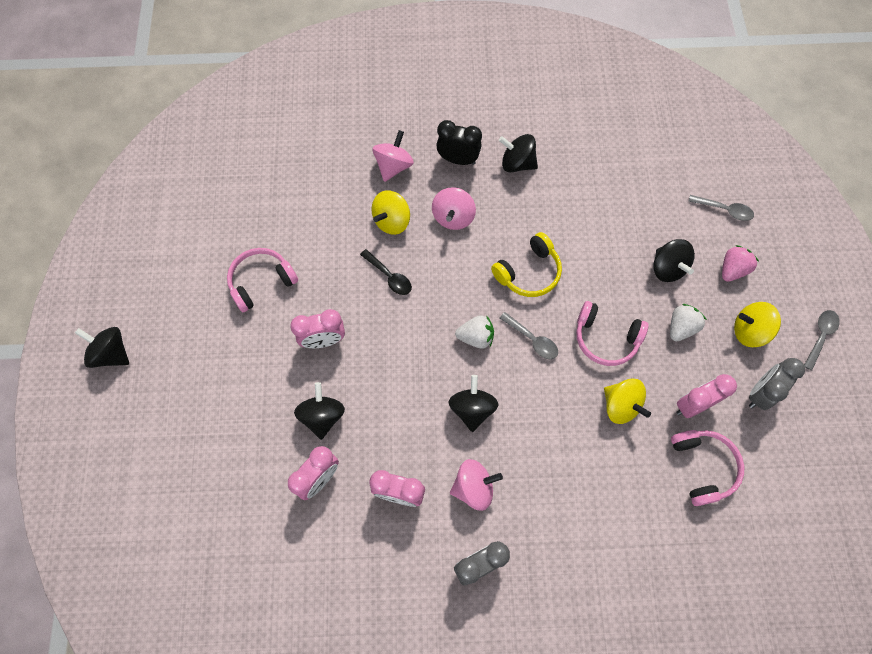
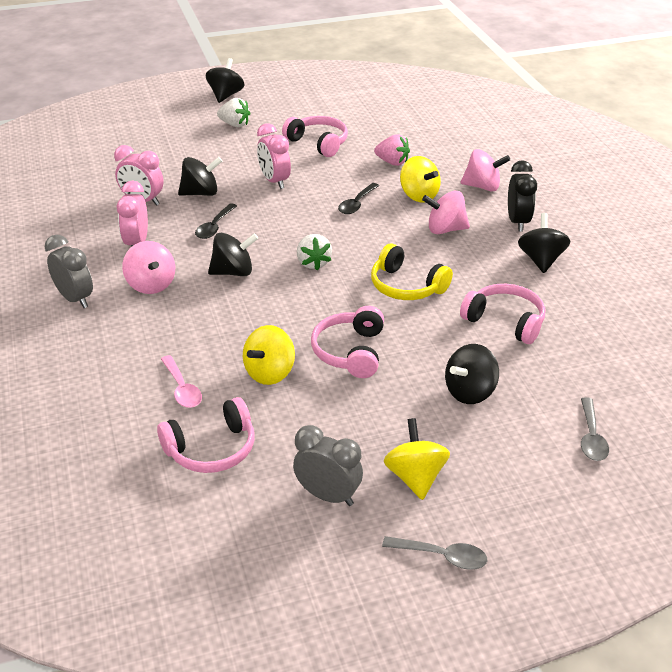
camera: 75 degrees right, 30 degrees down
(390, 413) = (214, 227): none -> black spoon
(392, 221) = (419, 195): yellow spinning top -> yellow spinning top turned 150 degrees counterclockwise
(532, 340) = (325, 299): grey spoon -> none
(590, 217) = (505, 321): none -> pink headphones
(628, 479) = (182, 389): none -> pink spoon
(681, 327) = (392, 412): white strawberry -> white strawberry (235, 124)
(693, 405) = (290, 433): pink clock -> none
(732, 270) = (501, 453): pink strawberry -> pink strawberry (392, 162)

